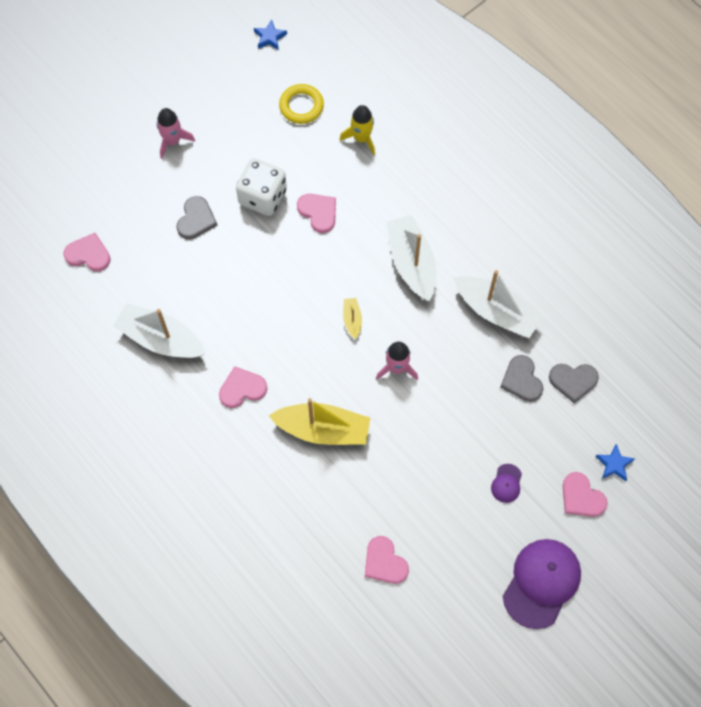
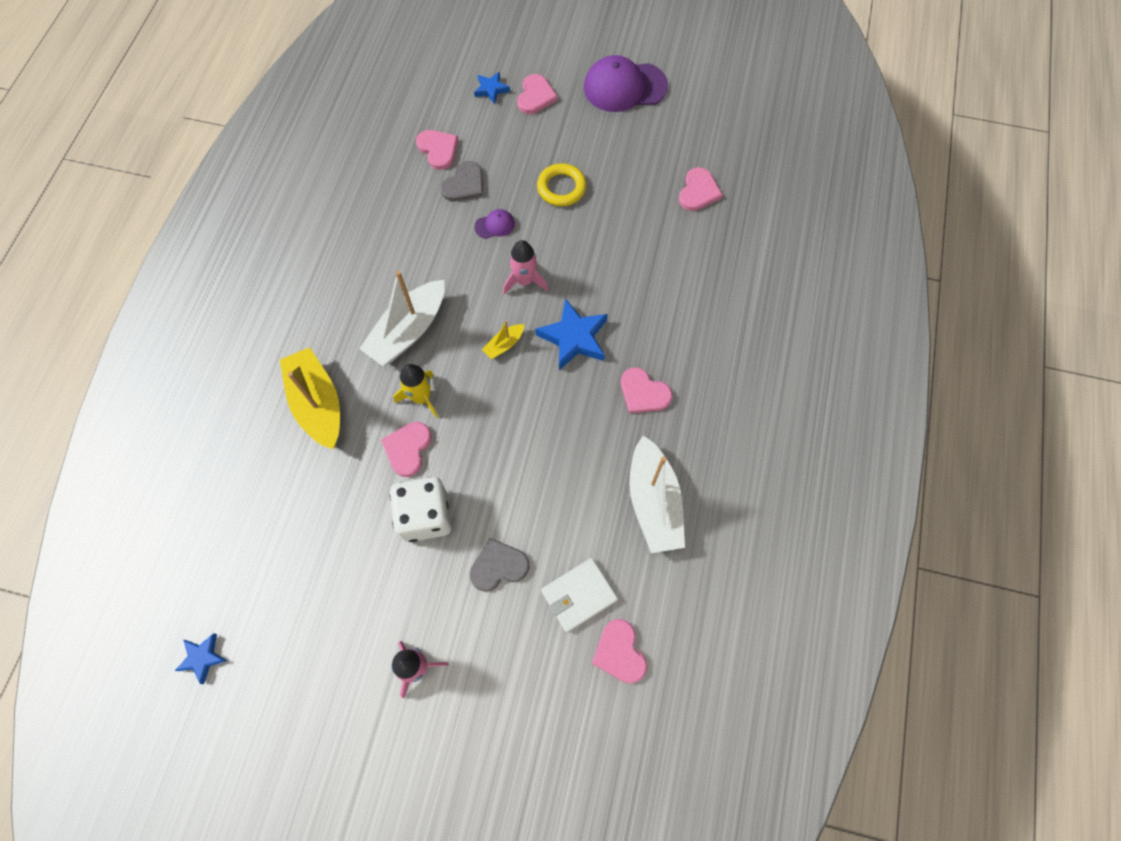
camera: 125 degrees left, 0 degrees up
(140, 253) = (579, 595): none -> white wallet
(301, 106) = (283, 554): yellow ring -> yellow ring (561, 188)
(322, 371) = (574, 338): none -> blue star
(323, 429) = (627, 302): yellow boat -> yellow boat (318, 404)
(361, 138) = (289, 464): yellow rocket -> yellow rocket (421, 397)
(496, 312) = (412, 237): white boat -> none
(506, 483) = (564, 148): purple cap -> purple cap (495, 225)
(573, 381) = (438, 149): grey heart -> pink heart

